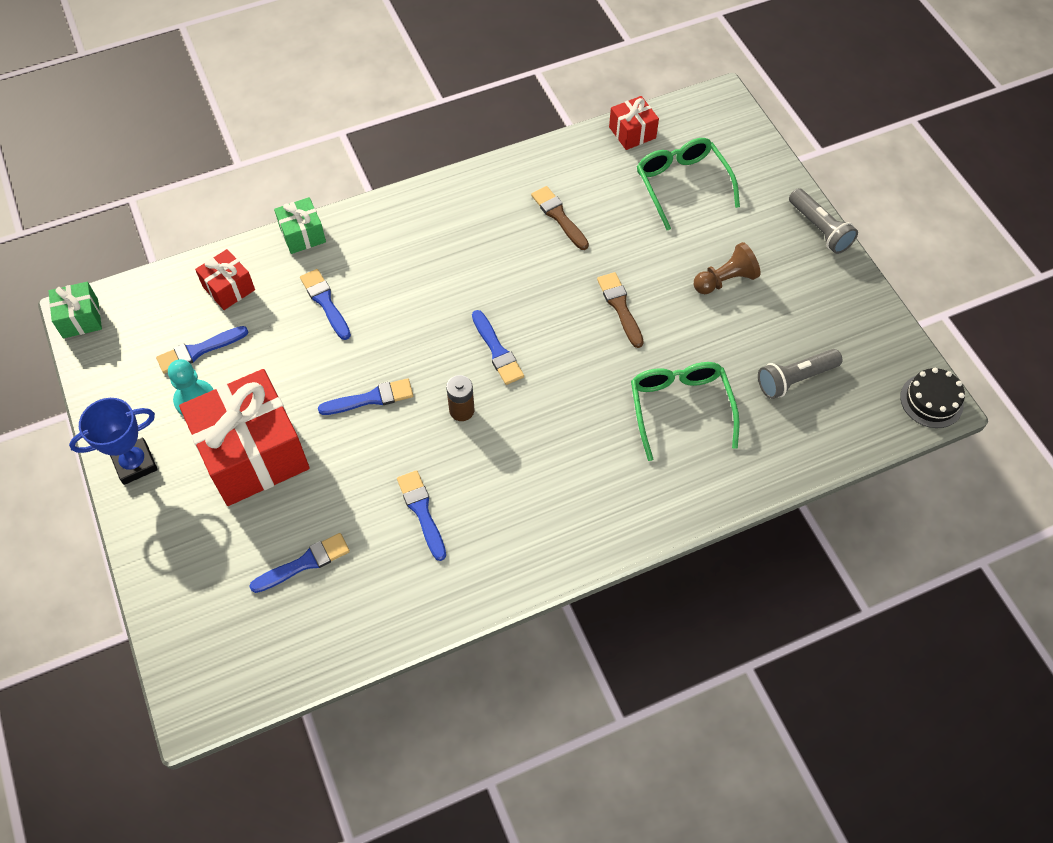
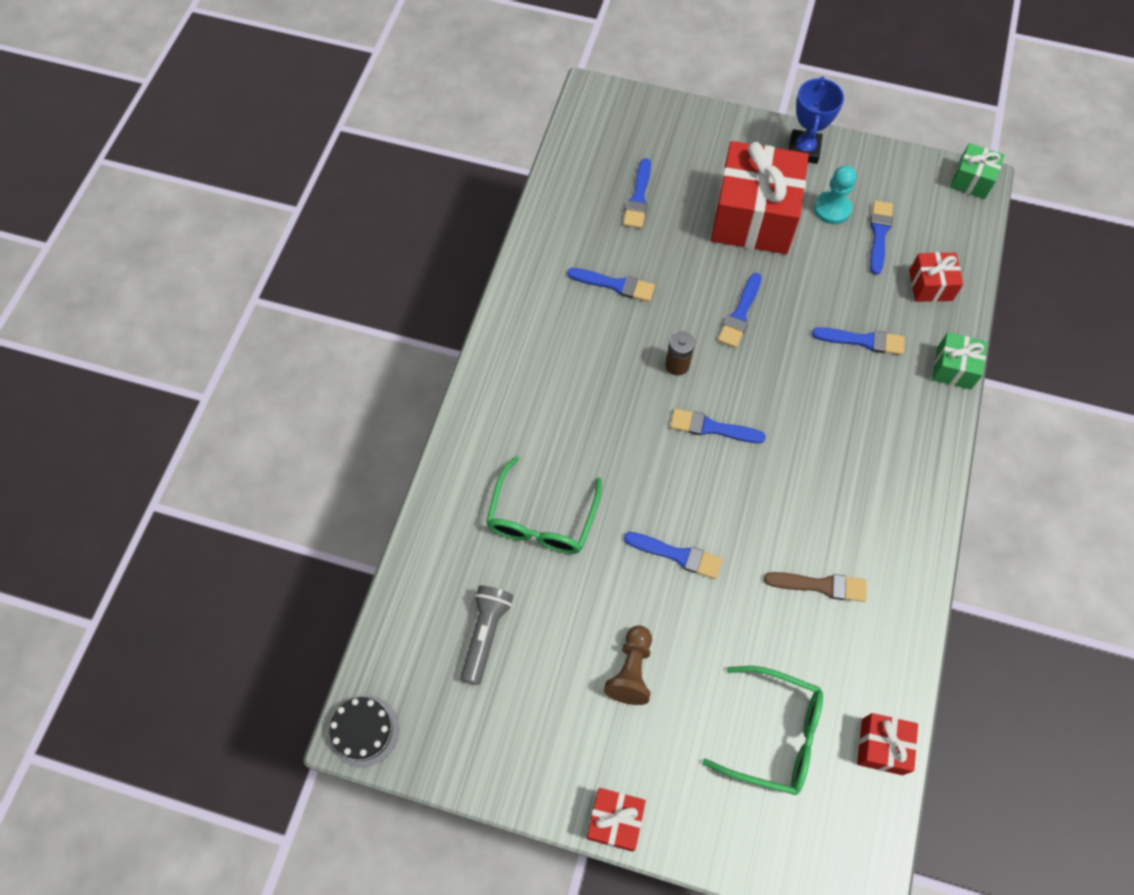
camera: 130 degrees right, 5 degrees up
(620, 307) = (677, 555): brown brush -> blue brush
(680, 408) = (542, 519): green glasses -> green glasses turned 75 degrees clockwise
(819, 229) = (615, 821): grey flashlight -> red gift

